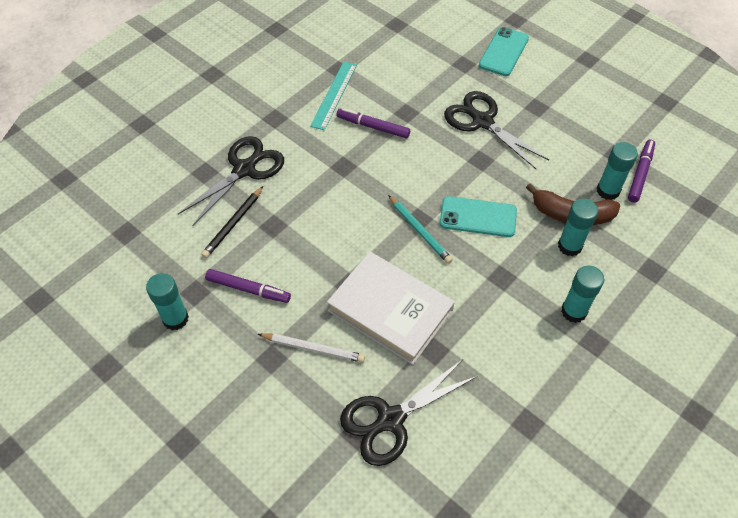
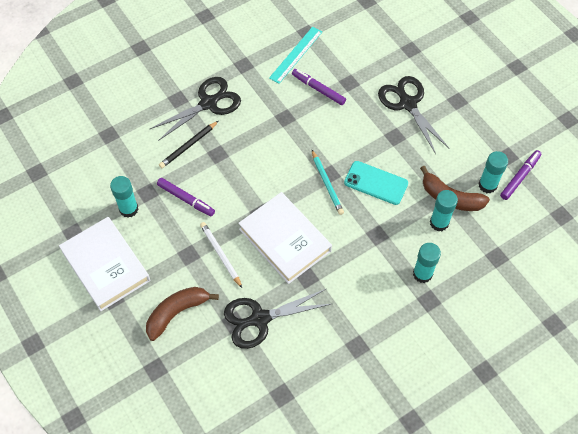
camera: 15 degrees right, 5 degrees up
(163, 400) = (106, 266): none -> white book
(277, 440) = (177, 312): none -> brown banana
(313, 348) = (220, 254): white pencil -> white pencil turned 150 degrees counterclockwise
(503, 52) = (448, 45): turquoise phone -> none

